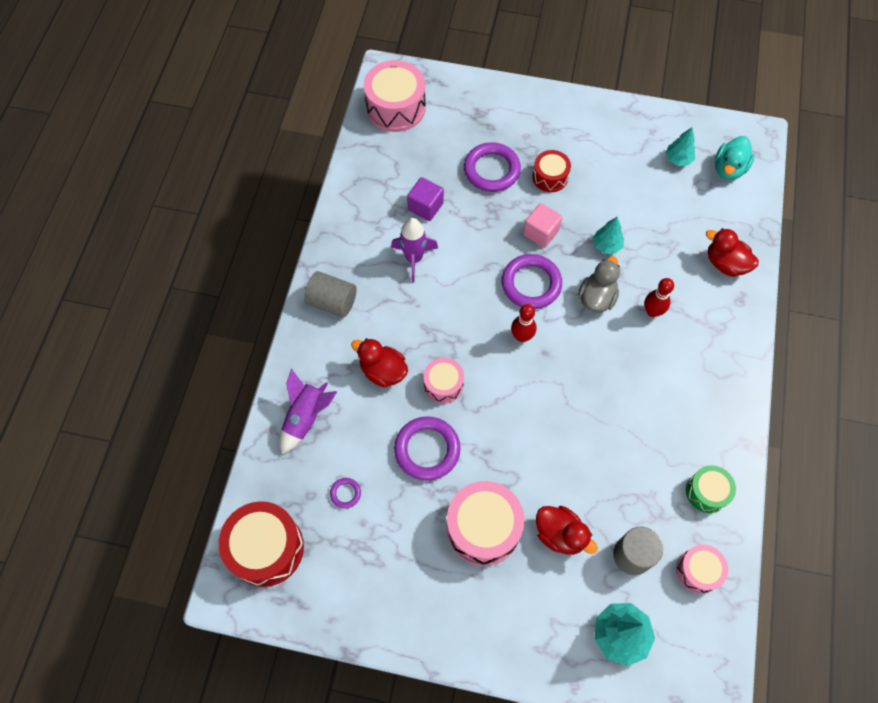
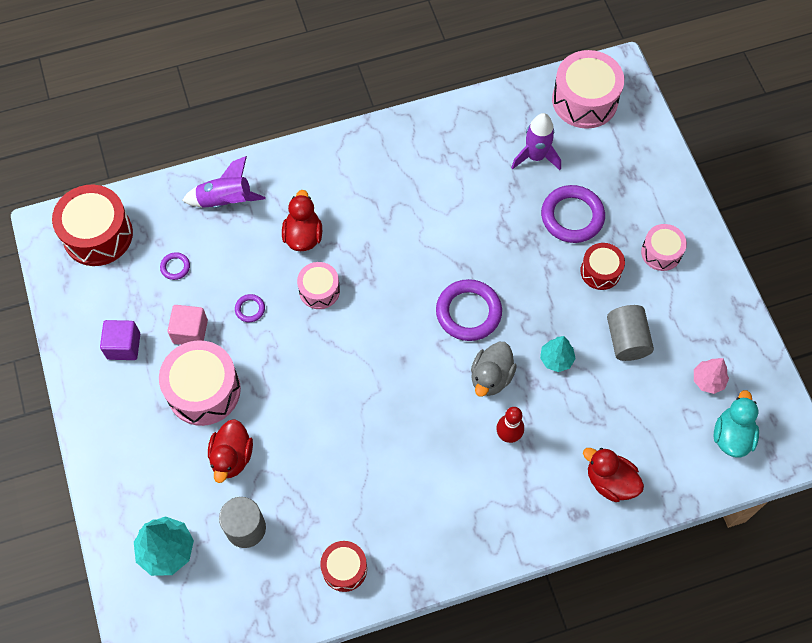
camera: 60 degrees right, 0 degrees up
(332, 302) = (345, 161): grey cylinder -> grey cylinder (626, 340)
(414, 258) = (431, 201): purple rocket -> purple rocket (535, 156)
(425, 206) = (492, 182): purple cube -> purple cube (123, 346)
(427, 450) = (250, 309): purple ring -> purple ring, size x0.46
(521, 336) = (407, 331): red bowling pin -> none
(540, 232) = (531, 293): pink cube -> pink cube (190, 331)
(596, 298) = (491, 377): grey duck -> grey duck turned 120 degrees clockwise
(678, 159) = (708, 380): turquoise tree -> pink tree
(698, 571) = (261, 593): pink drum -> pink drum (661, 252)
(706, 492) = (344, 569): green drum -> red drum
(725, 264) = (610, 481): red duck -> red duck turned 60 degrees counterclockwise
(728, 169) = (732, 436): turquoise duck -> turquoise duck turned 105 degrees clockwise

